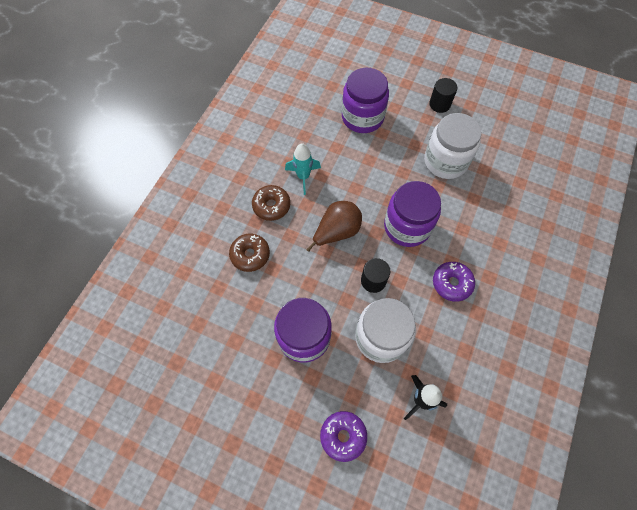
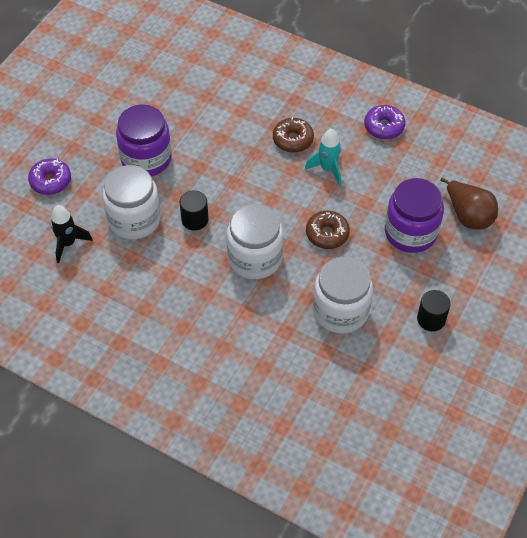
camera: 95 degrees right, 10 degrees down
(250, 255) = (237, 121): brown donut -> brown donut (327, 234)
(337, 232) = (255, 193): brown pear -> brown pear (468, 216)
(407, 226) = (255, 258): purple jar -> white jar
(452, 283) = (181, 290): purple donut -> purple donut (384, 127)

